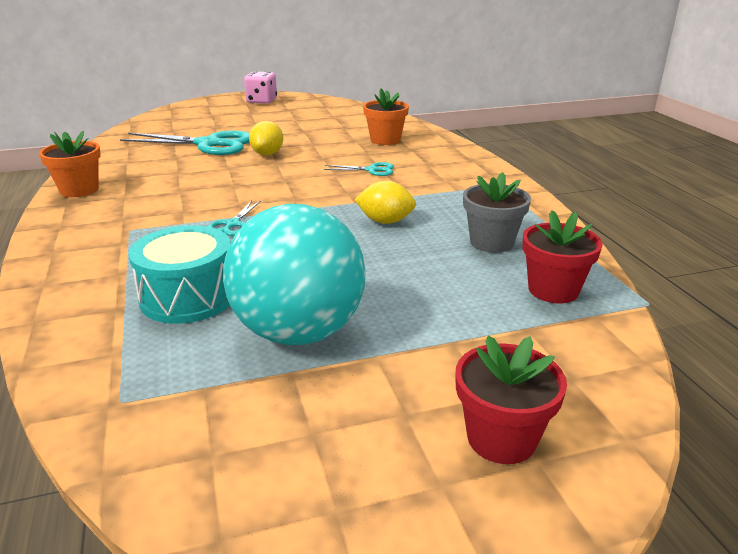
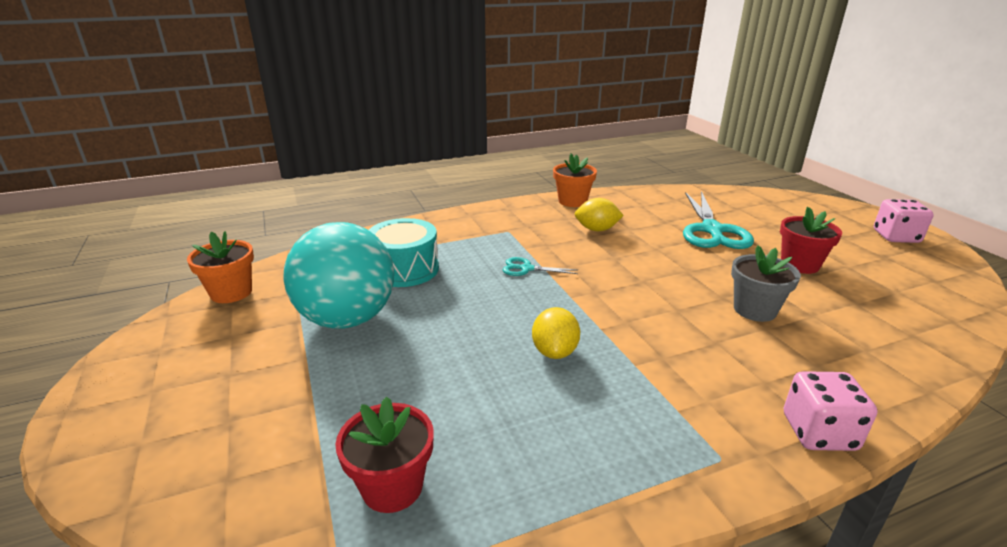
camera: 85 degrees right, 0 degrees up
(267, 154) = (709, 263): yellow lemon -> yellow lemon (597, 229)
(372, 170) = (706, 334): turquoise scissors -> none
(385, 140) = (835, 340): orange flower pot -> orange flower pot (231, 292)
(472, 160) = (819, 432): none -> pink dice
(491, 242) = (515, 438): grey flower pot -> grey flower pot (754, 310)
(501, 438) = (175, 423): red flower pot -> red flower pot (799, 264)

